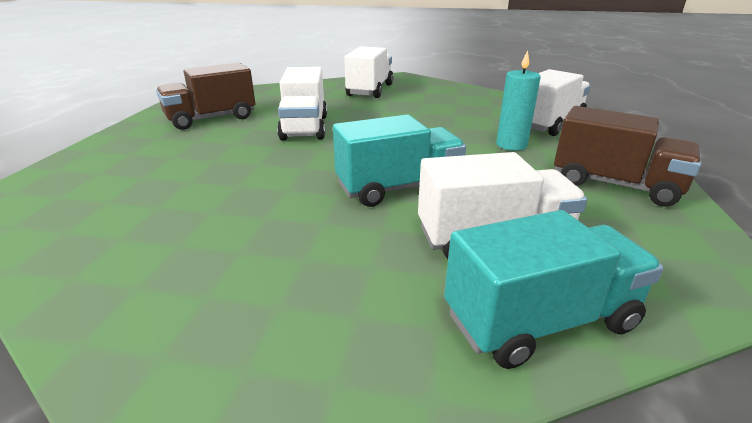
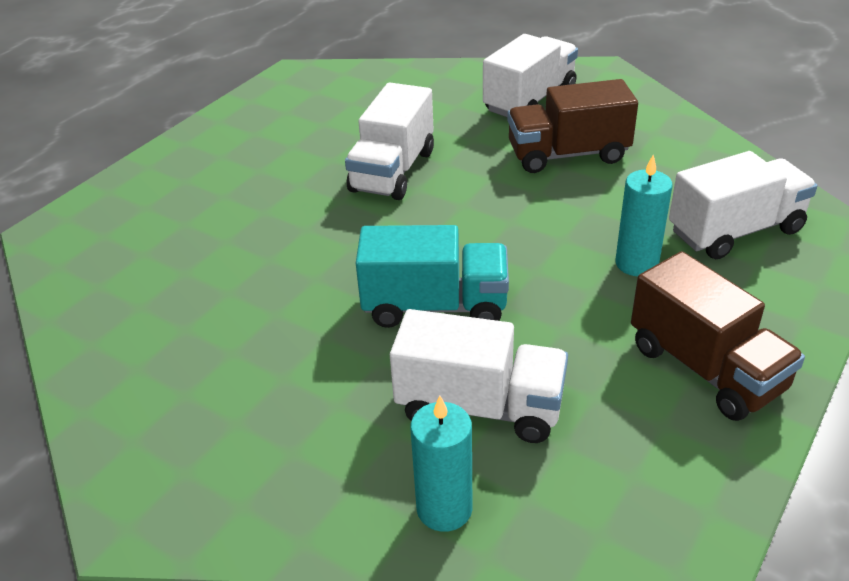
camera: 25 degrees right, 10 degrees up
(211, 119) = (292, 130): brown truck -> brown truck (568, 154)
(540, 321) = (444, 508): turquoise truck -> turquoise candle

